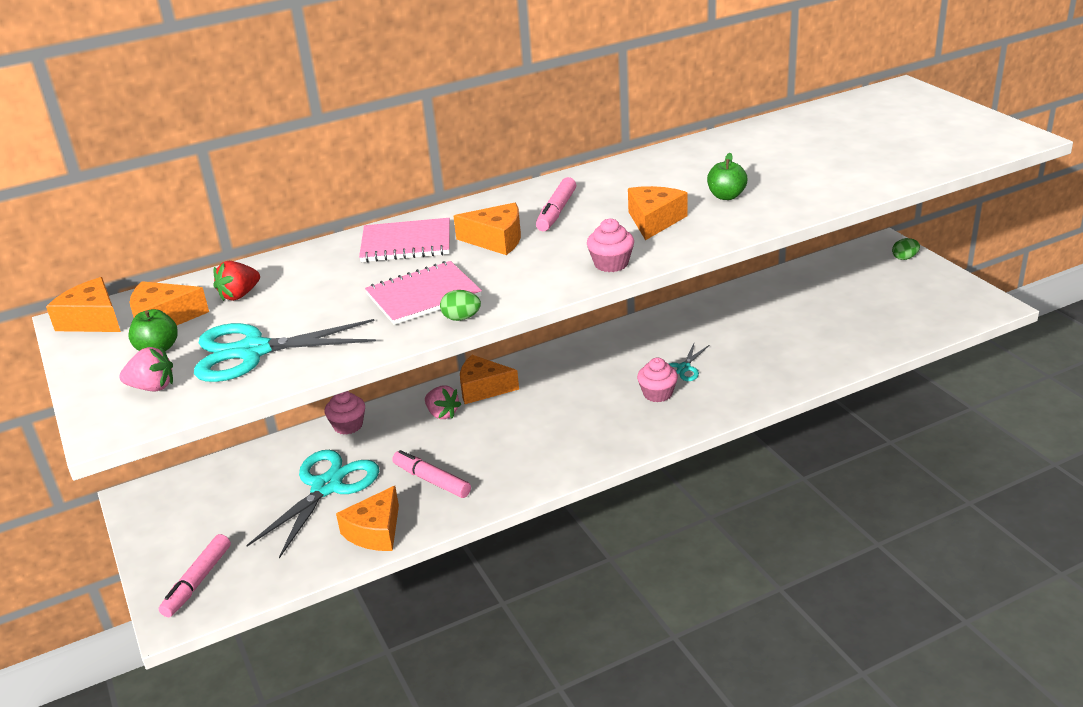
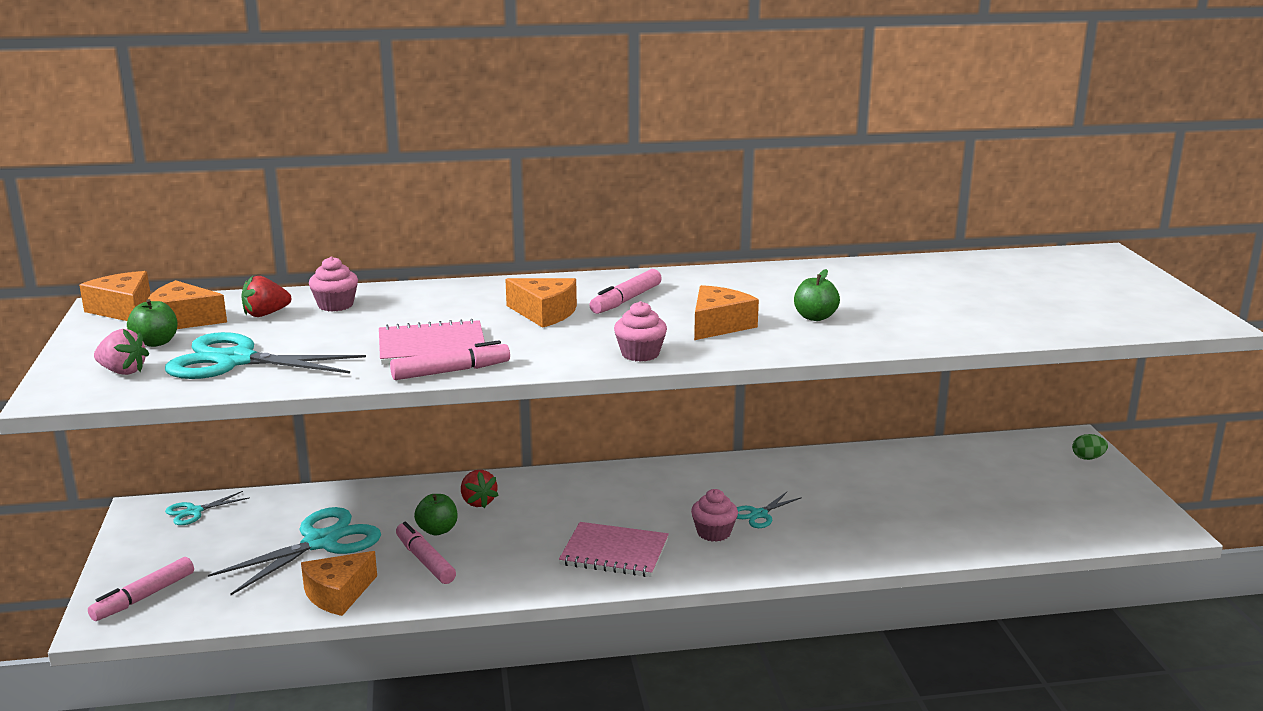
camera: 15 degrees right, 10 degrees down
(187, 487) = (194, 512): none -> turquoise scissors
(348, 425) = (379, 492): pink cupcake -> pink cupcake (335, 305)
(406, 243) = (456, 300): pink notebook -> pink notebook (614, 552)
(424, 449) = (437, 530): none -> green apple
(442, 414) = (478, 502): pink strawberry -> red strawberry
(461, 318) = (450, 371): green egg -> pink marker
(483, 388) = (535, 488): orange cheese -> none

